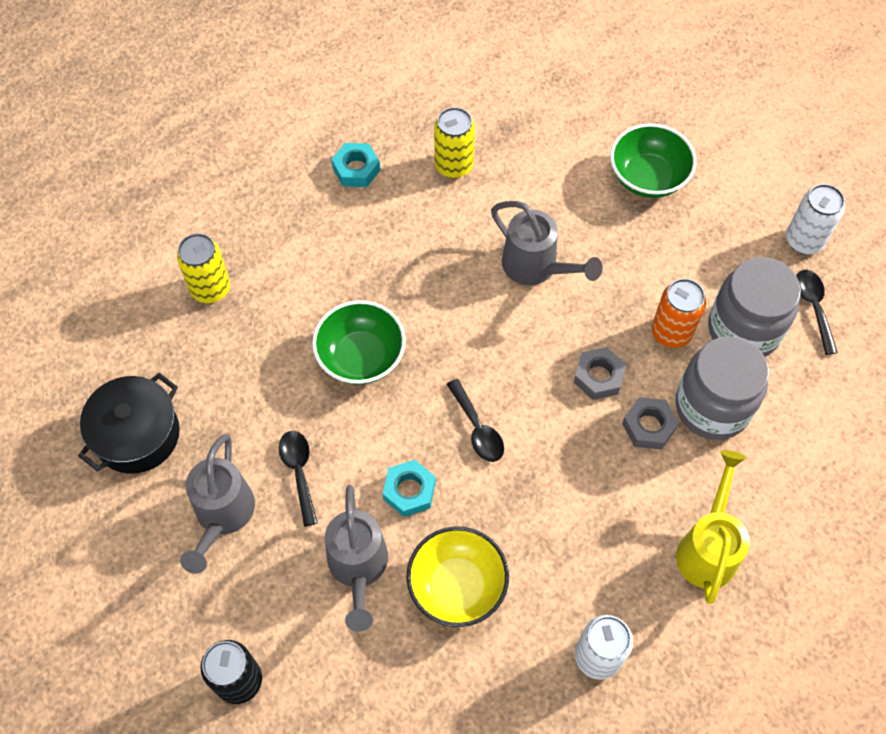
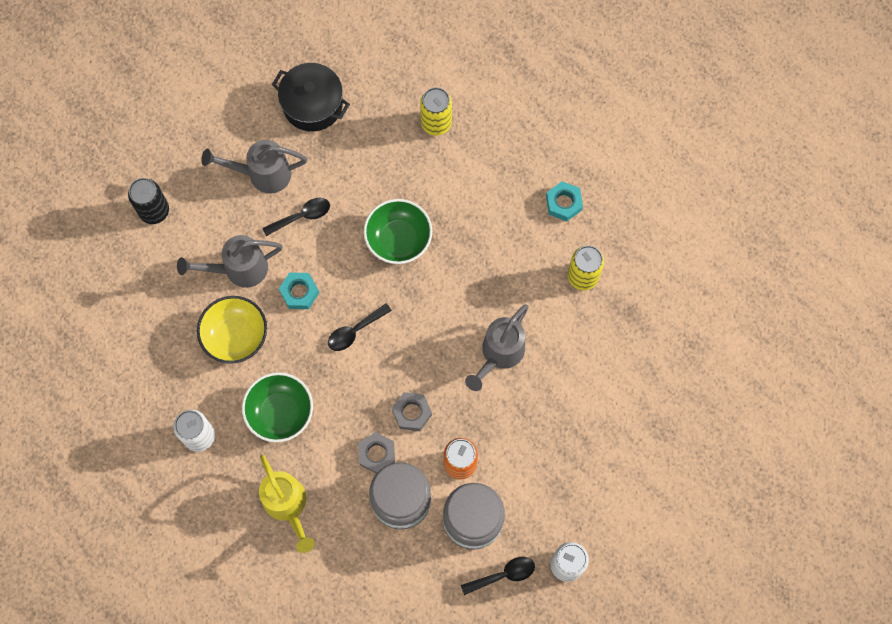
camera: 80 degrees right, 10 degrees up
(647, 177) = (603, 432): green bowl -> green bowl (280, 412)
(708, 548) = (287, 505): yellow watering can -> yellow watering can turned 60 degrees clockwise

